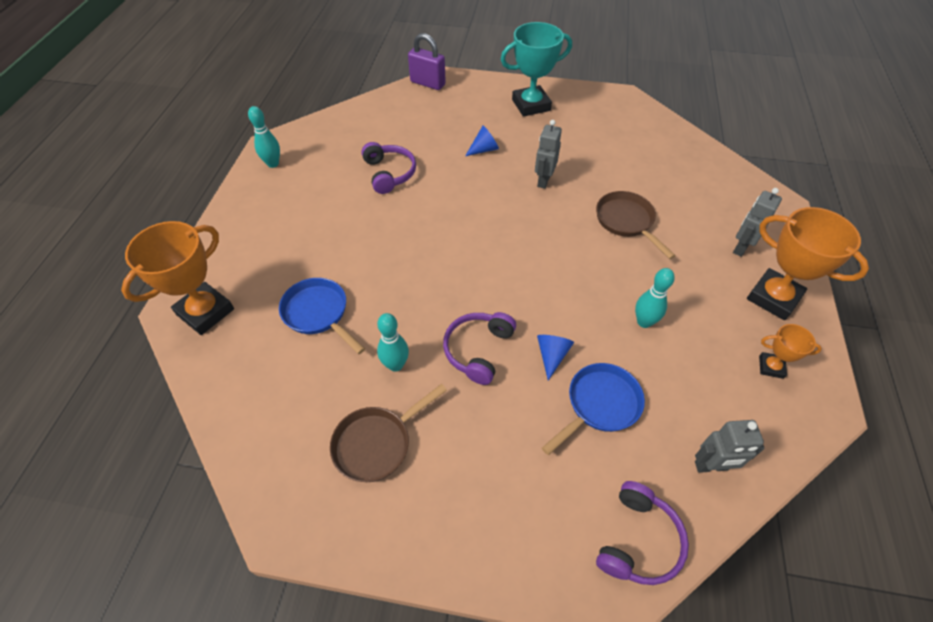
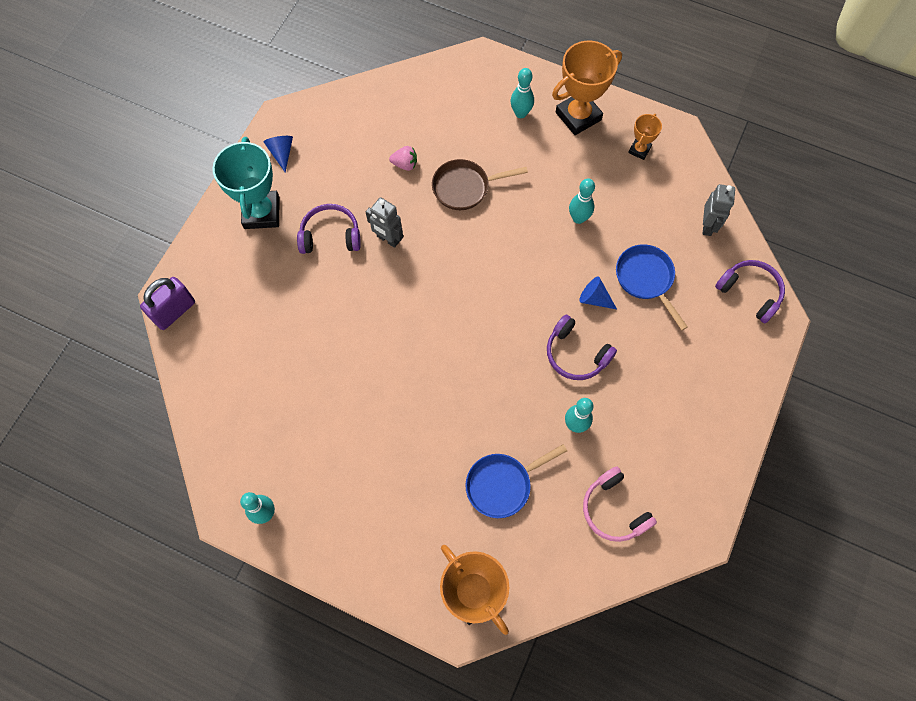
camera: 75 degrees left, 15 degrees up
(303, 421) = (613, 510): none -> pink headphones
(377, 443) = (646, 453): brown pan -> none
(389, 173) = (326, 386): purple headphones -> purple headphones (330, 235)
(484, 149) = (320, 281): blue cone -> blue cone (281, 153)
(626, 176) = (405, 164): none -> pink strawberry
(740, 247) = (520, 113): grey robot -> turquoise bowling pin

